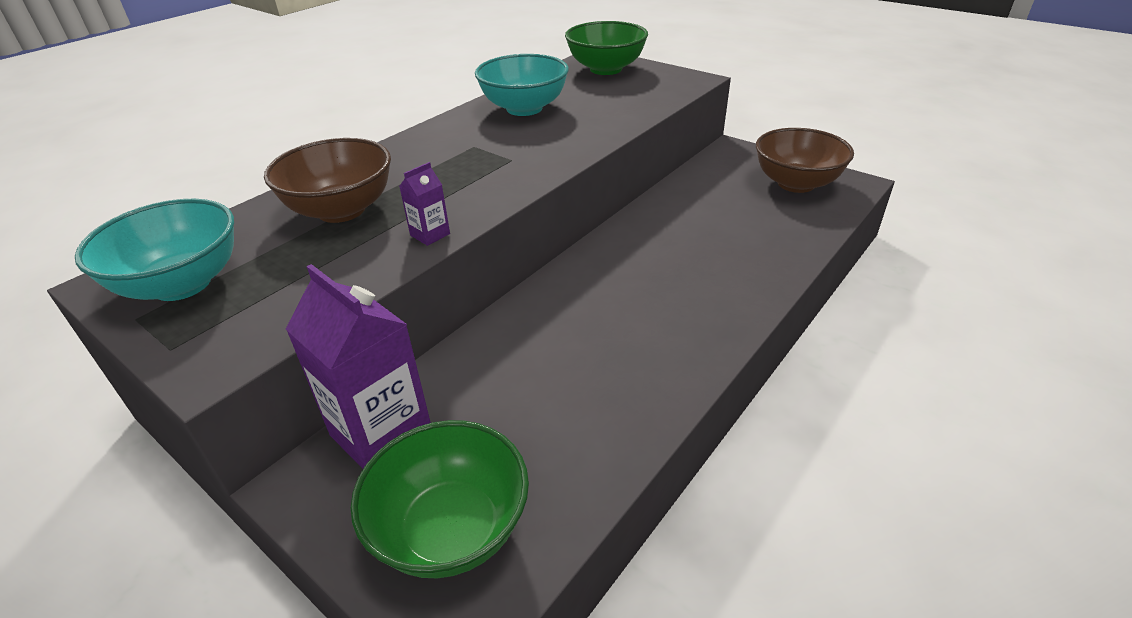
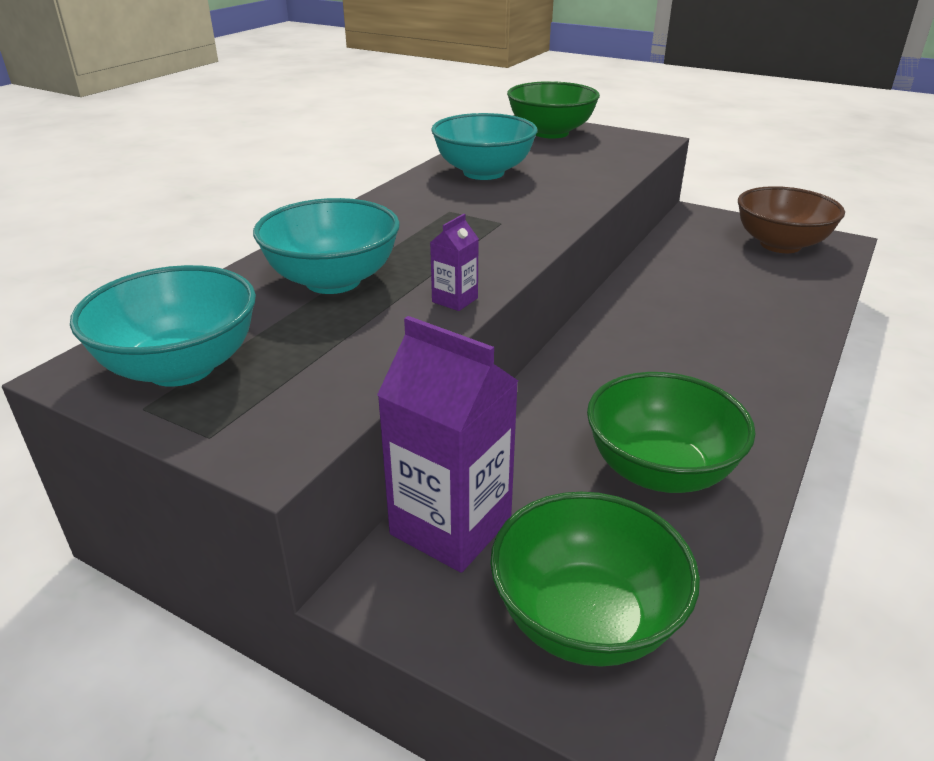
camera: 10 degrees left, 5 degrees down
(341, 210) = (333, 281): brown bowl -> turquoise bowl
(578, 398) = (659, 470): none -> green bowl

